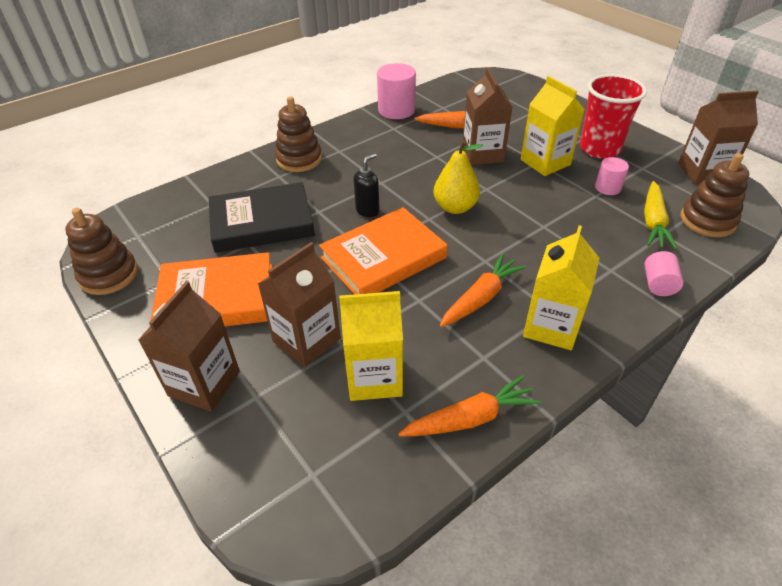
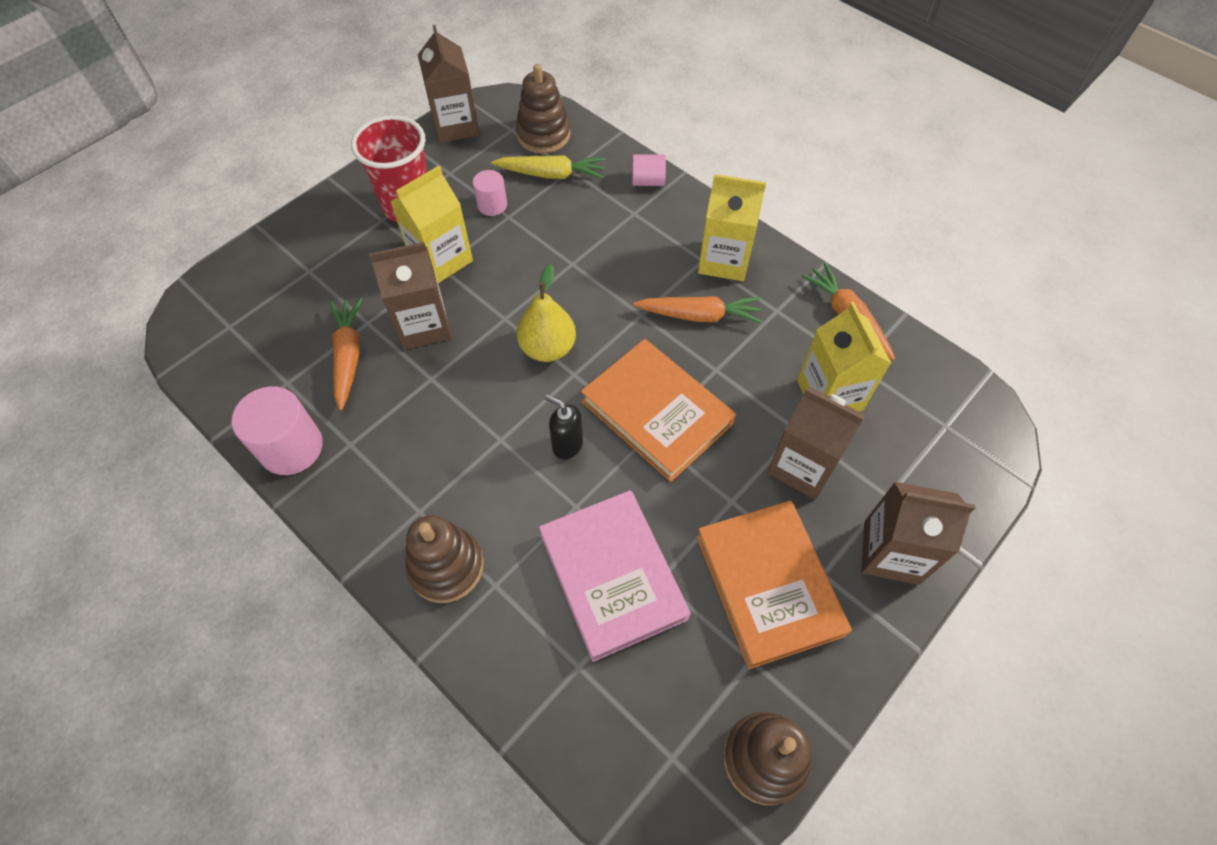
camera: 100 degrees left, 15 degrees up
(262, 222) = (612, 576): black book -> pink book
(481, 298) = (699, 315): orange carrot -> orange carrot turned 150 degrees clockwise

